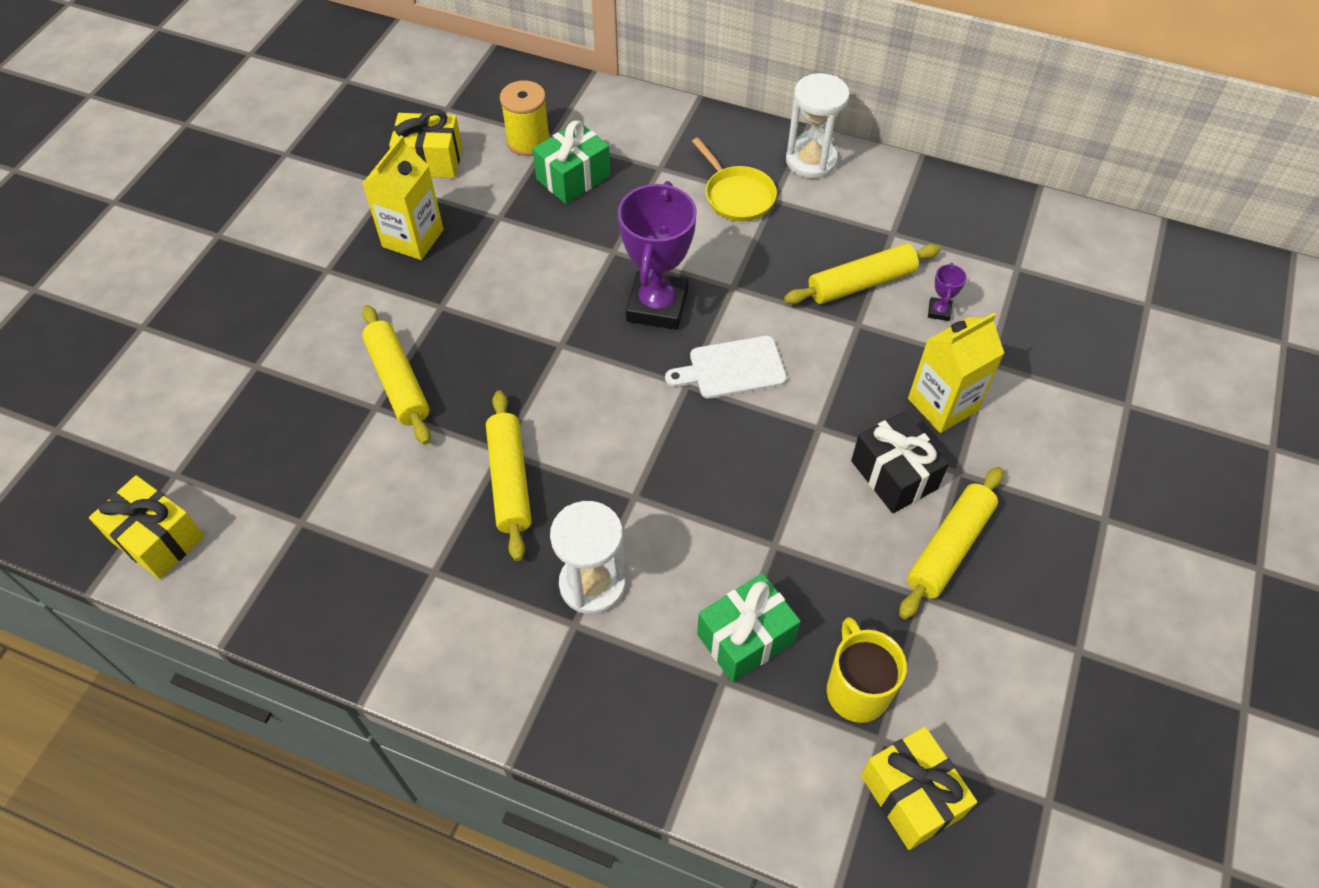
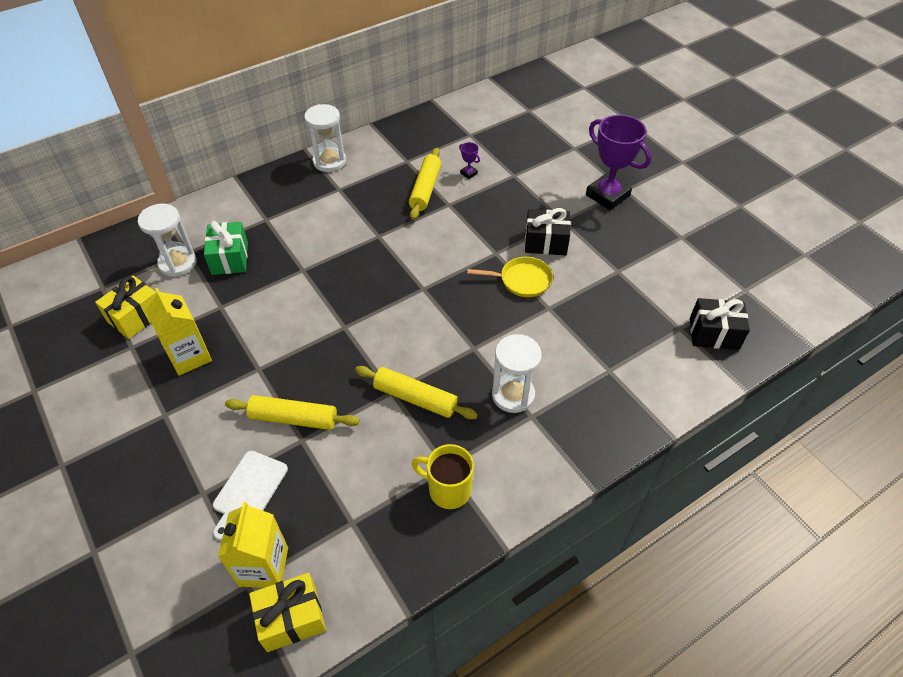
camera: 55 degrees left, 5 degrees down
(528, 141) = (178, 263): yellow spool -> white hourglass
(657, 306) = (360, 272): purple trophy -> purple trophy (607, 195)
(732, 368) = (430, 265): white cutting board -> white cutting board (248, 491)
(737, 195) = (320, 200): yellow pan -> yellow pan (521, 280)
(746, 638) = (592, 348): green gift -> none
(856, 690) = (649, 322): yellow mug -> yellow mug (448, 490)
(911, 796) = (714, 334): yellow gift -> black gift
(942, 404) = (522, 203): yellow carton -> yellow carton (263, 566)
(949, 548) = (600, 247): yellow rolling pin -> none

